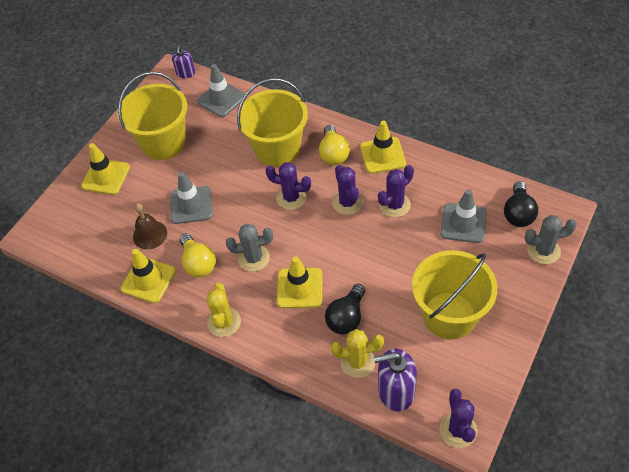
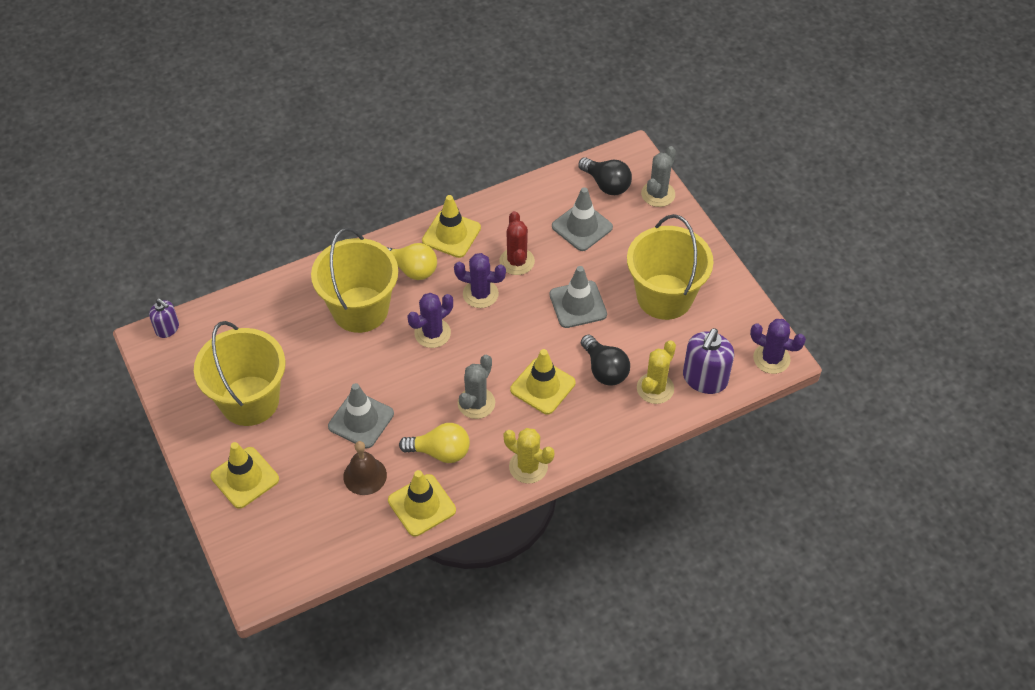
camera: 60 degrees left, 0 degrees up
(221, 99) = (241, 318): grey traffic cone -> grey traffic cone (578, 304)
(395, 205) = (517, 261): purple cactus -> red cactus

